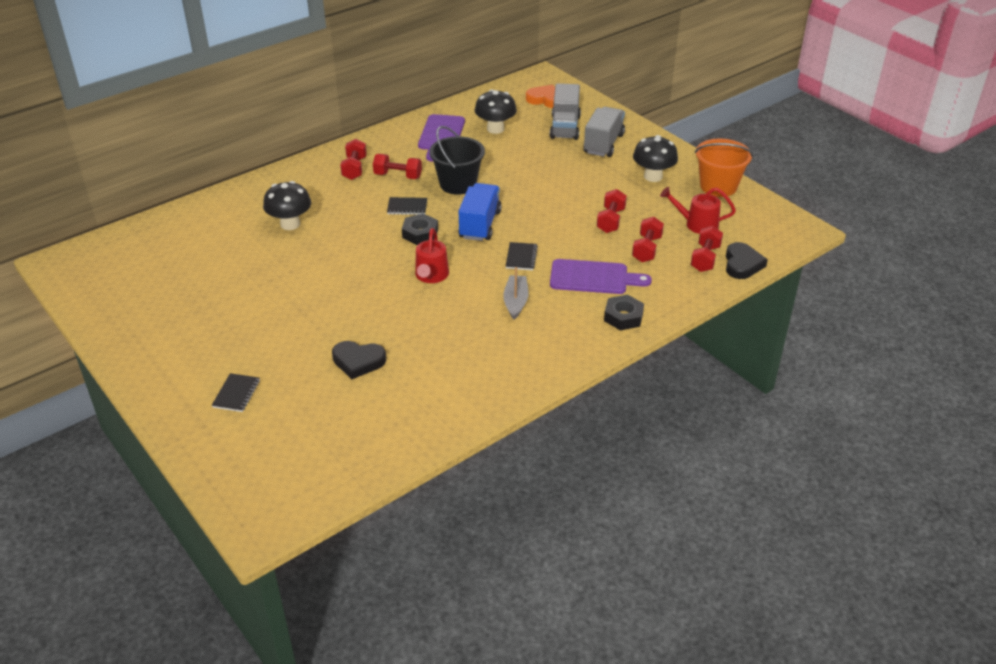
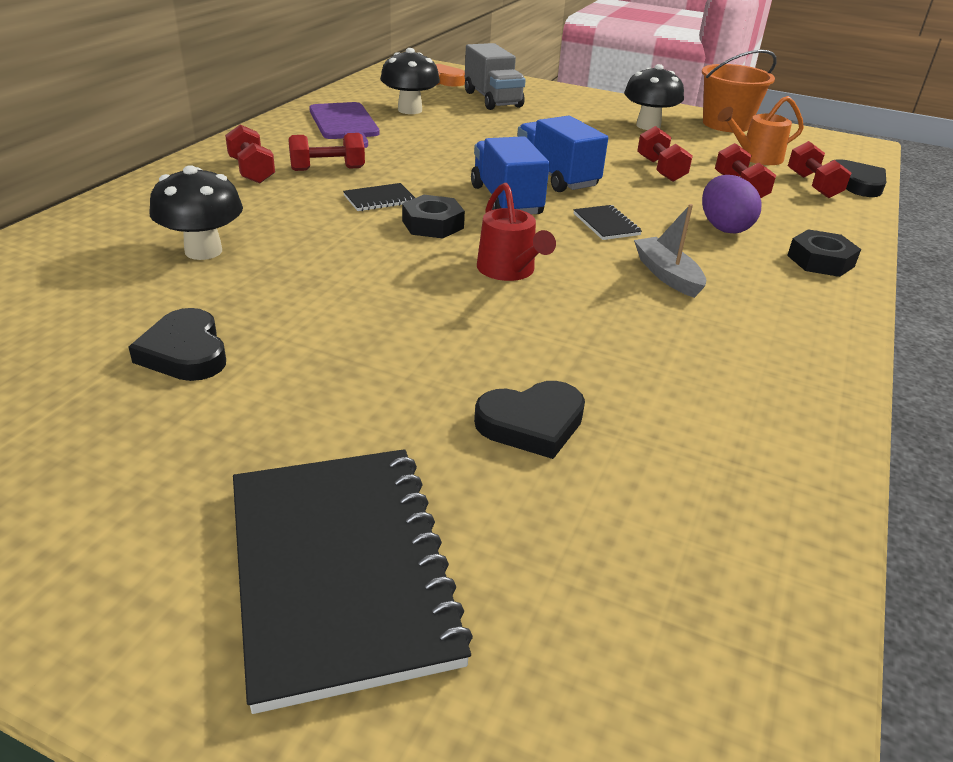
camera: 30 degrees left, 5 degrees down
(236, 394) = (340, 570): black notebook -> black notebook, size x2.36
(244, 283) = (185, 352): none -> black heart
(458, 184) = (424, 165): black bucket -> none
(531, 212) = (556, 177): none -> blue truck
(593, 277) = (723, 227): purple cutting board -> purple egg
(603, 144) = (555, 107): grey truck -> none
(696, 224) = (755, 157): red watering can -> orange watering can

